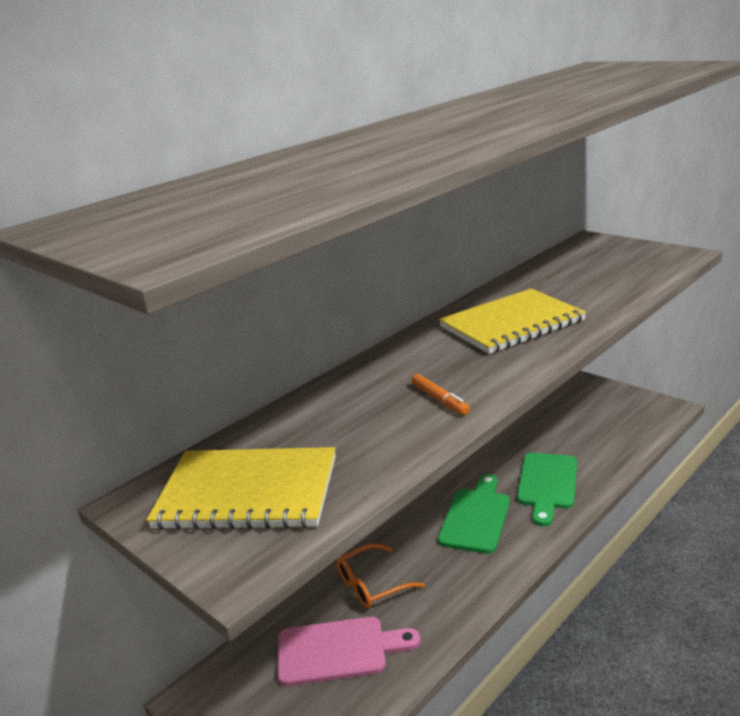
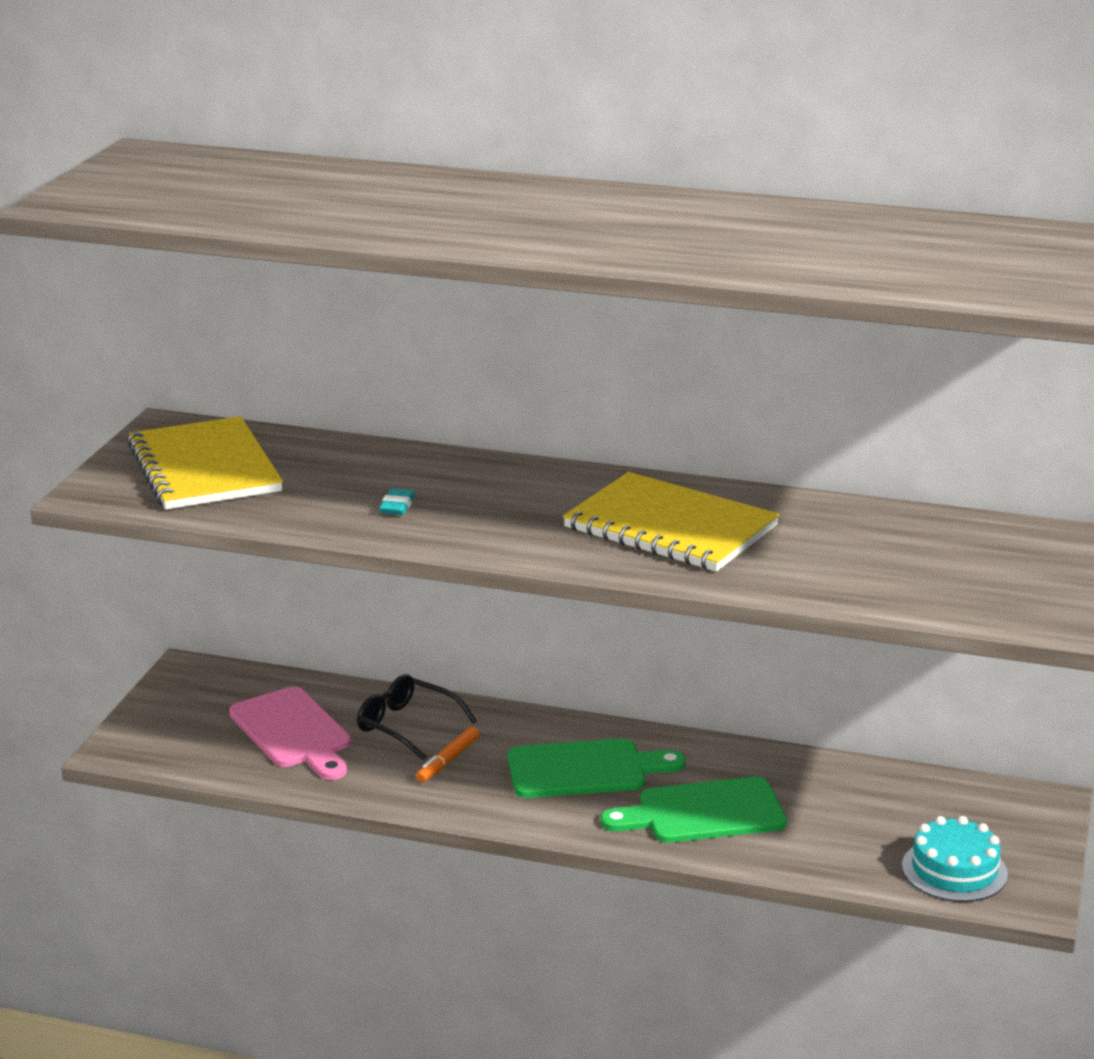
camera: 60 degrees right, 0 degrees up
(372, 584) = (407, 726): orange glasses -> black glasses
(406, 410) = (397, 506): none -> turquoise eraser
(440, 399) = (432, 519): orange marker -> orange marker (448, 761)
(636, 421) = (954, 870): none -> turquoise cake

